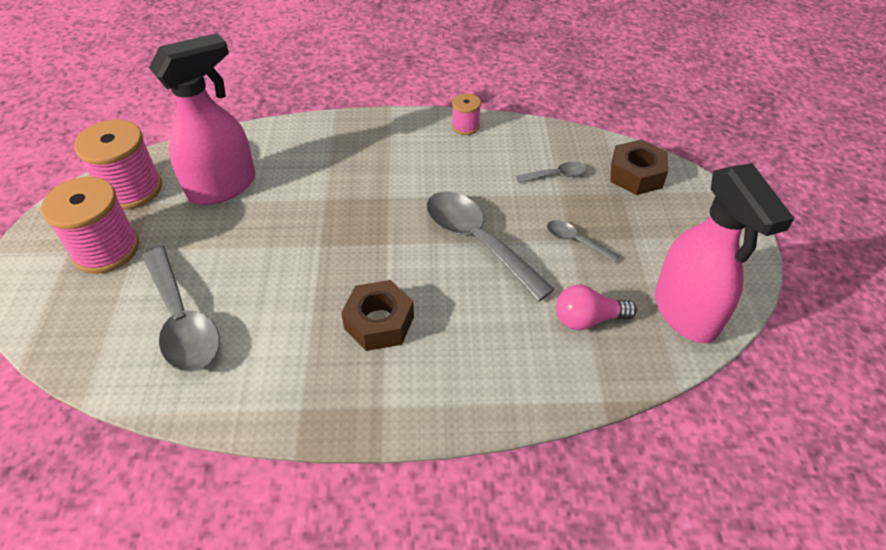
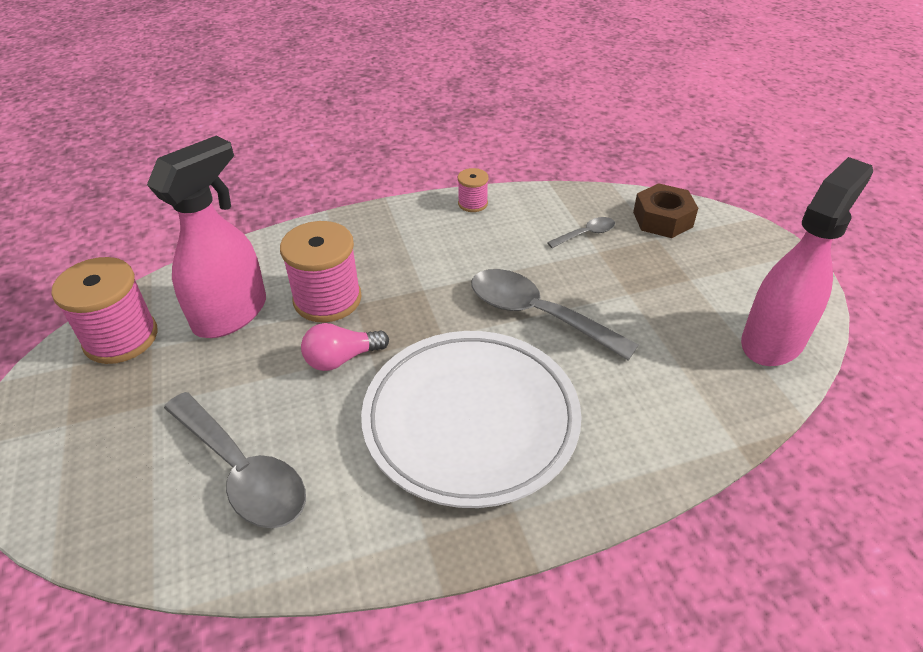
camera: 15 degrees left, 5 degrees down
(106, 249) = (115, 412): pink spool -> pink spool (327, 299)
(379, 322) = (471, 421): brown nut -> white plate
(575, 241) = (635, 294): grey spoon -> none
(588, 319) = (683, 368): pink light bulb -> pink light bulb (341, 358)
(686, 313) = (773, 340): pink spray bottle -> pink spray bottle turned 105 degrees counterclockwise

